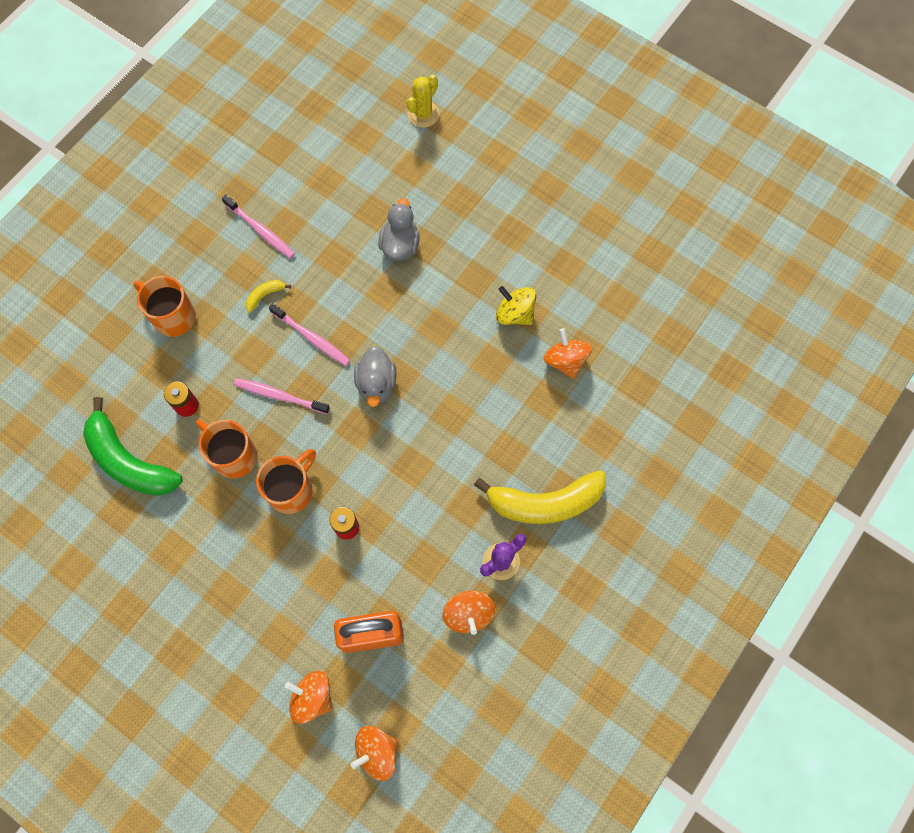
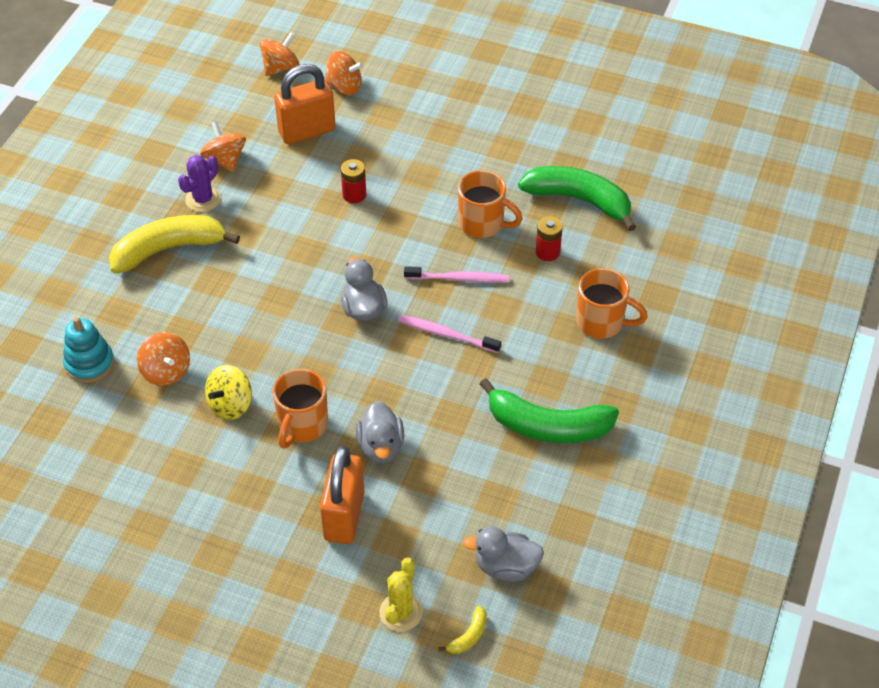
camera: 165 degrees right, 20 degrees down
(261, 230) = (547, 426): pink toothbrush -> green banana
(265, 296) = (513, 362): yellow banana -> yellow banana (468, 636)
(292, 490) = (416, 210): orange mug -> orange mug (302, 425)
(337, 128) = (506, 567): none -> grey duck
(445, 194) = (344, 516): none -> orange padlock
(515, 313) = (230, 404): yellow spinning top -> yellow spinning top turned 105 degrees clockwise
(632, 386) = (89, 363): none -> turquoise stacking toy

